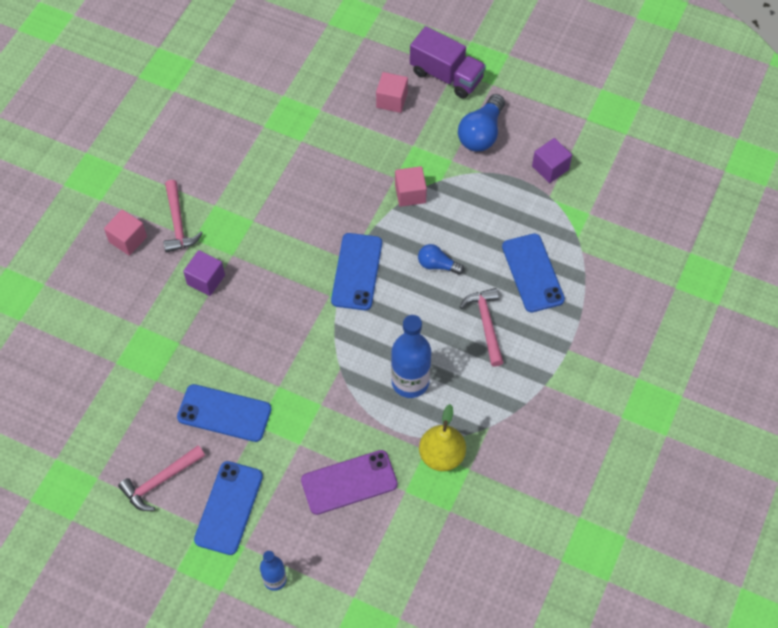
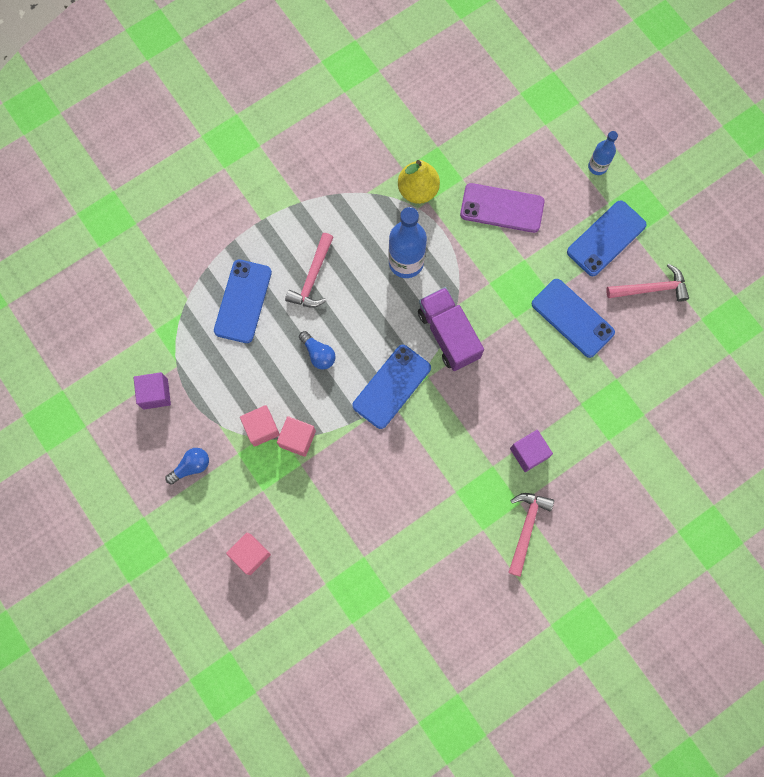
camera: 150 degrees left, 15 degrees up
(128, 239) = (581, 536): pink cube -> pink cube (261, 428)
(446, 76) = (180, 553): purple truck -> purple truck (448, 334)
(481, 133) = (191, 466): blue light bulb -> blue light bulb, size x0.60

